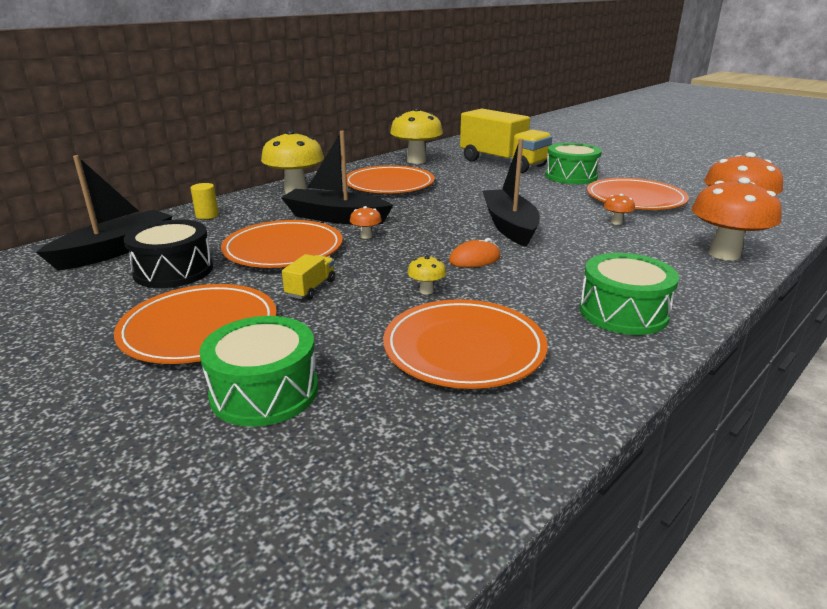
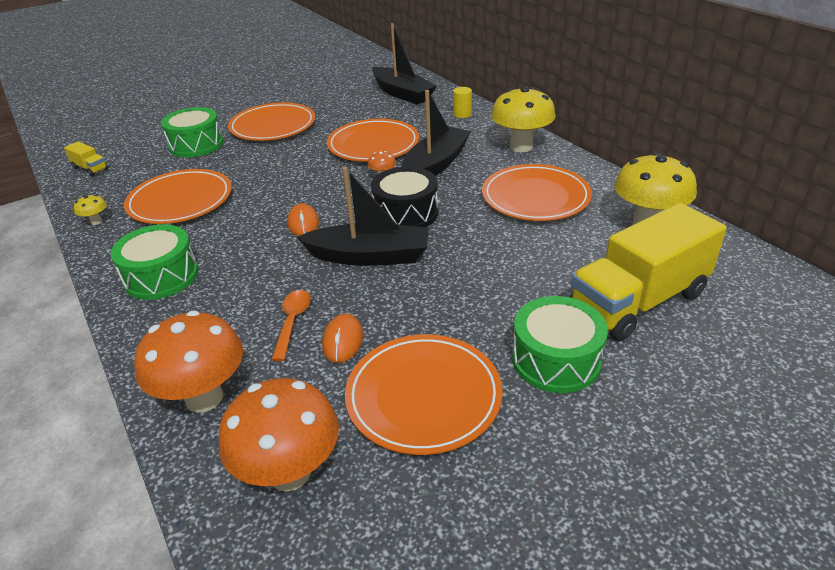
camera: 105 degrees right, 10 degrees up
(173, 271) = (357, 113): black drum -> black drum (406, 213)
(311, 288) = (299, 155): yellow truck -> yellow truck (90, 168)
(426, 291) = (263, 195): yellow mushroom -> yellow mushroom (96, 222)
(616, 222) = (343, 341): orange mushroom -> orange mouse
(616, 240) = (292, 322): none -> orange spoon

